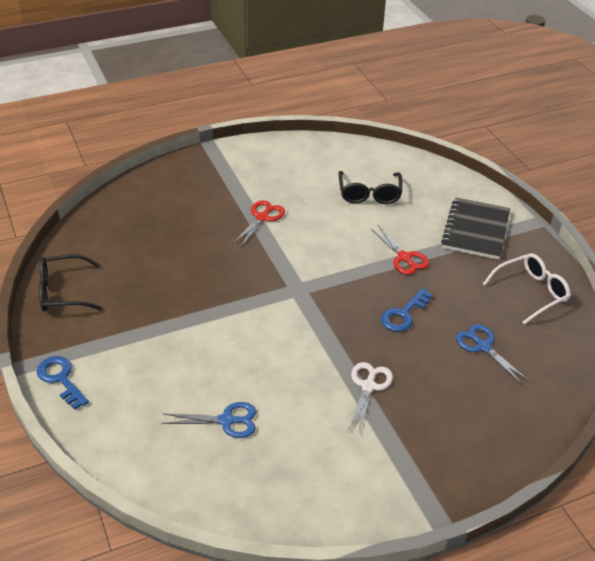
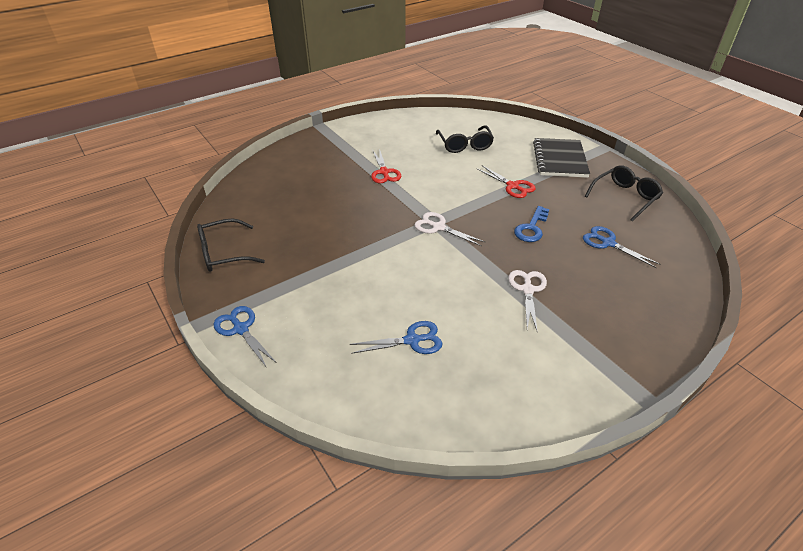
camera: 10 degrees left, 0 degrees up
(61, 379) = (241, 329): blue key -> blue scissors
(262, 217) = (384, 172): red scissors -> red scissors turned 150 degrees clockwise
(299, 297) = (438, 227): none -> white scissors
(530, 292) = (624, 197): white glasses -> black glasses

